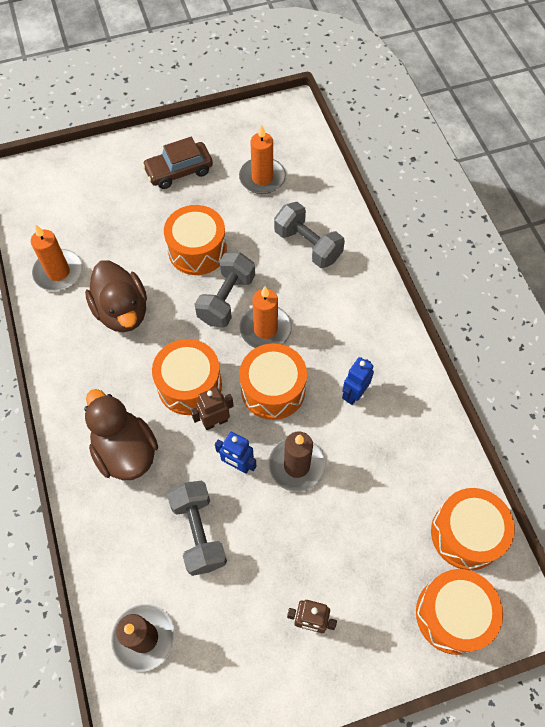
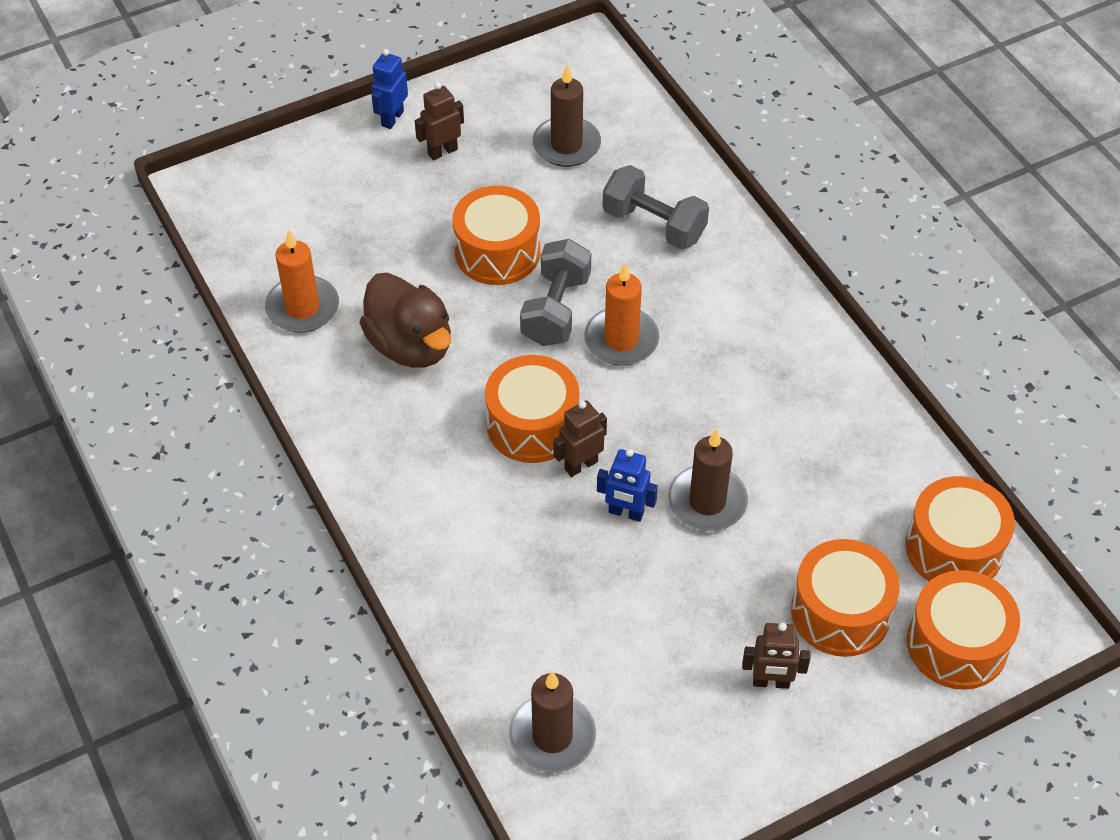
camera: 10 degrees left, 10 degrees down
(125, 451) = (465, 519): brown duck -> none
(179, 171) = (442, 151): brown car -> brown robot
(198, 532) = (593, 602): grey dumbbell -> none
(262, 178) = (566, 145): orange candle -> brown candle
(273, 389) = (651, 414): orange drum -> orange drum (840, 612)
(354, 394) = (764, 403): blue robot -> blue robot (392, 118)

